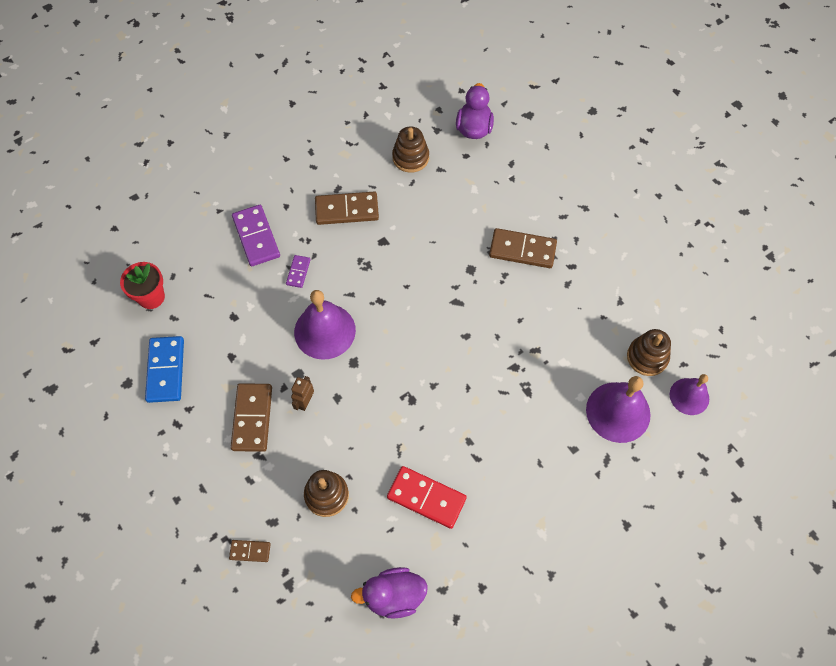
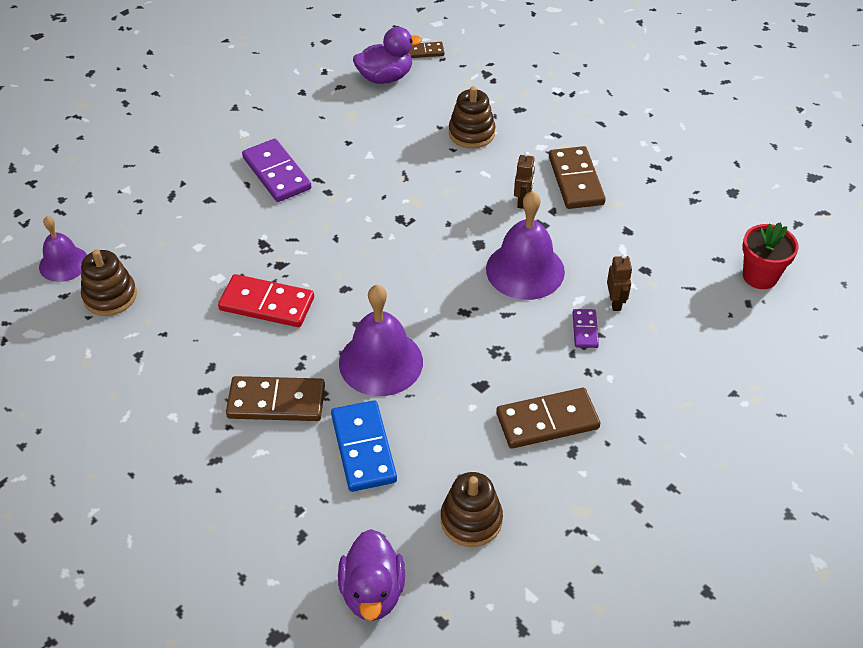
camera: 170 degrees right, 15 degrees down
(165, 370) = (696, 208): blue domino -> blue domino (363, 448)
(250, 551) = (532, 88): brown domino -> brown domino (425, 51)
(256, 237) = (662, 365): purple domino -> purple domino (277, 173)
(268, 291) = (615, 302): none -> brown robot
(426, 498) = (367, 143): red domino -> red domino (267, 304)
(618, 412) = (154, 238): purple bell -> purple bell (381, 362)

